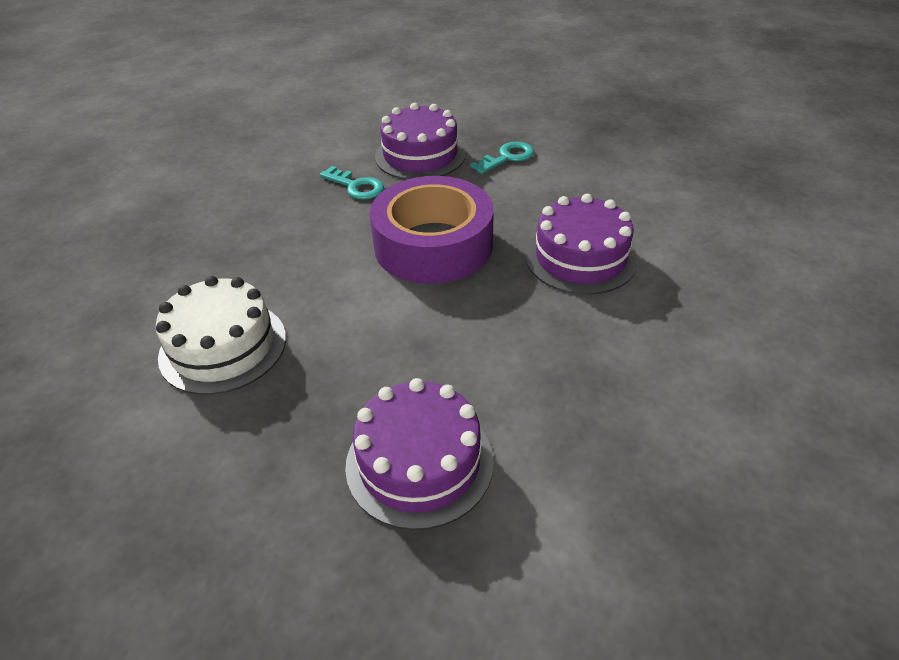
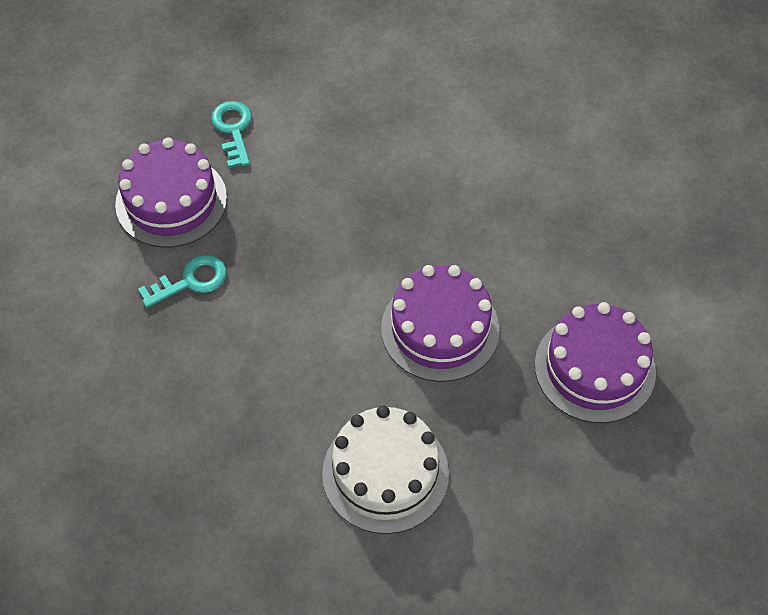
camera: 65 degrees left, 15 degrees up
(433, 245) = (340, 254): purple tape -> none
(580, 257) = (430, 155): purple cake -> purple cake (440, 329)

